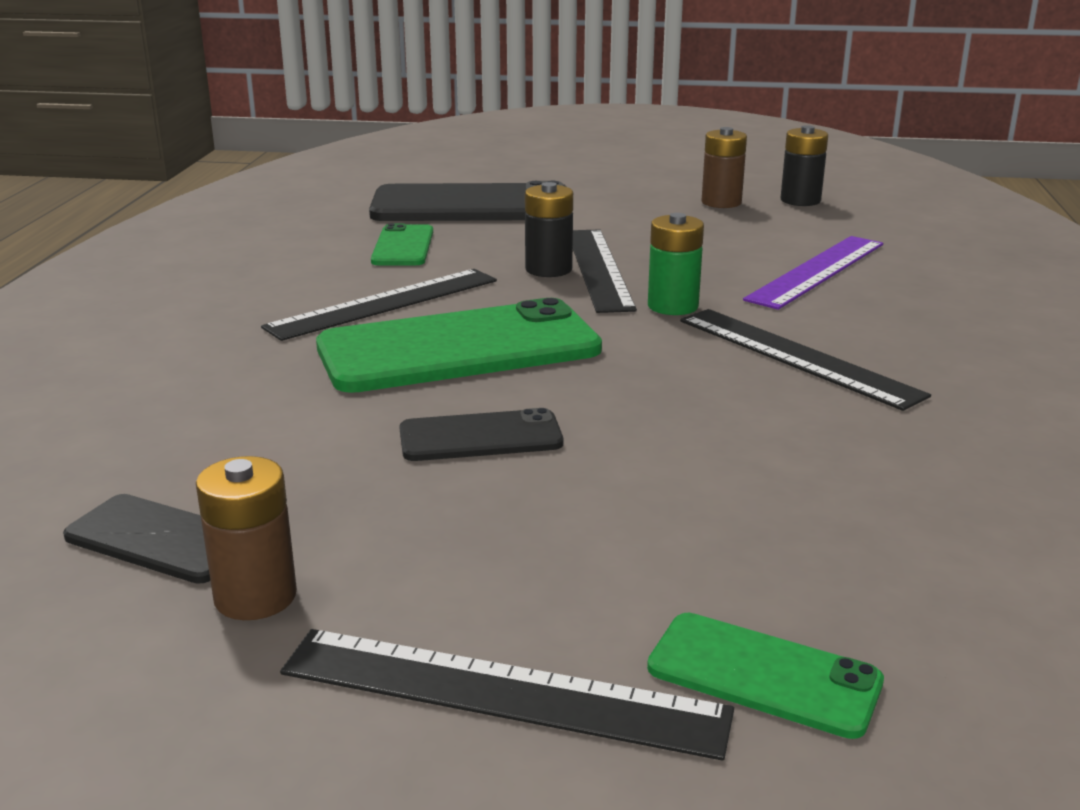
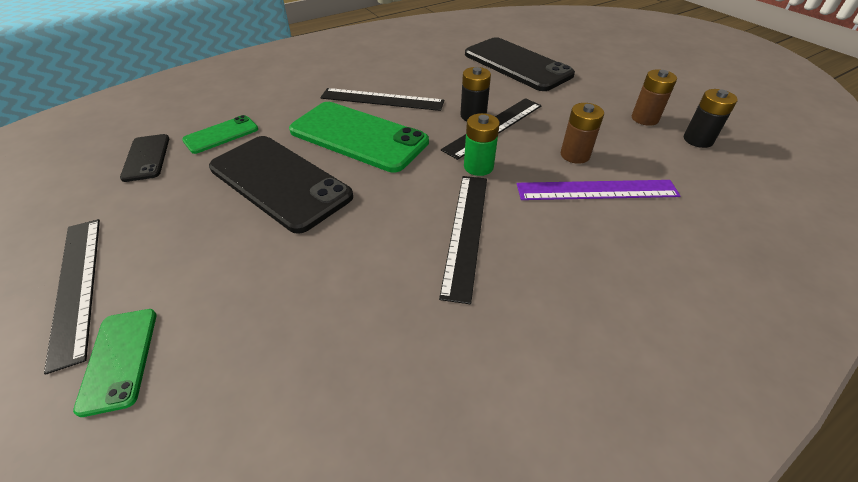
camera: 50 degrees right, 20 degrees up
(255, 597) = (118, 196): brown battery -> brown battery (575, 155)
(403, 246) = (446, 74): green phone -> green phone (221, 135)
(480, 437) = (280, 182): black phone -> black phone, size x1.98

